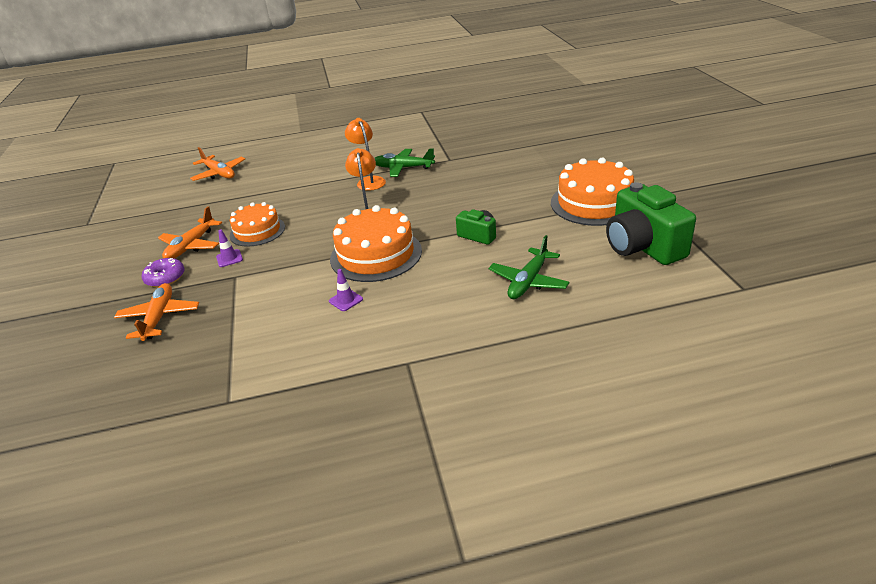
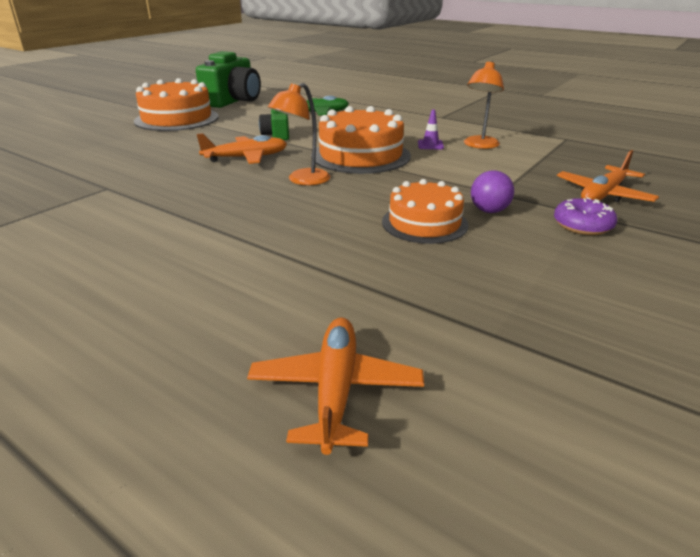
camera: 135 degrees left, 5 degrees down
(191, 246) = (525, 248): orange plane -> orange plane (246, 158)
(229, 258) = (489, 211): purple traffic cone -> purple ball
(369, 181) = (215, 211): orange lamp -> orange lamp (479, 145)
(403, 168) = (154, 205): green plane -> none

